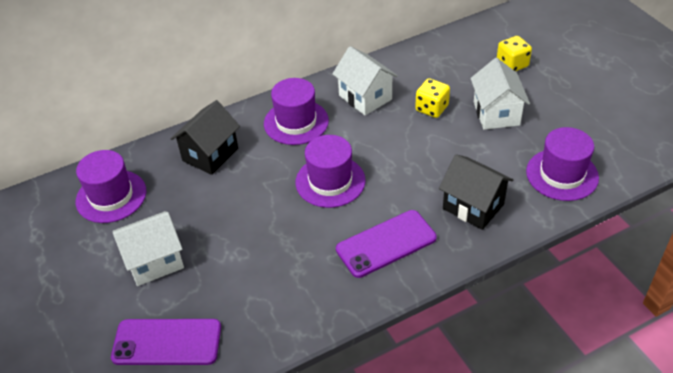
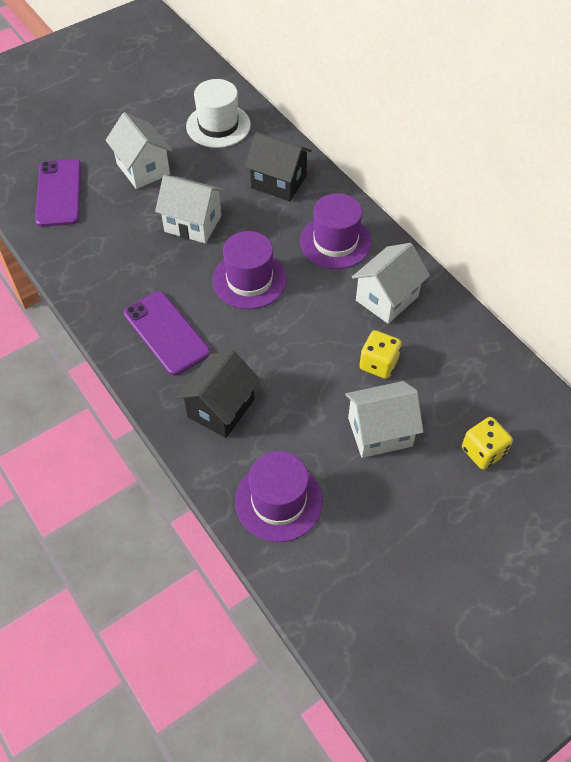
camera: 80 degrees right, 10 degrees up
(111, 196) = (218, 125): purple hat -> white hat
(248, 220) = (193, 223): none -> white house

